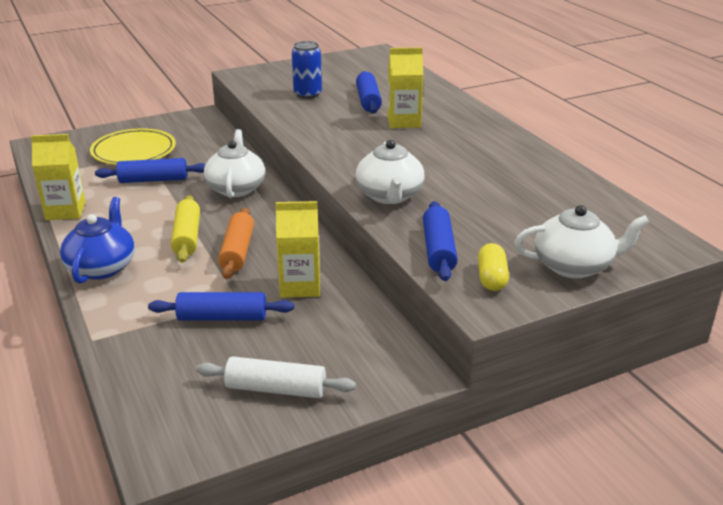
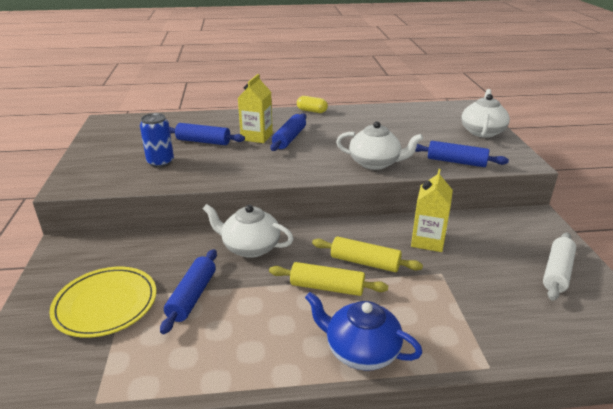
camera: 70 degrees left, 0 degrees up
(65, 211) = (218, 374): yellow carton -> none
(222, 318) = (465, 284): blue rolling pin -> blue rolling pin (289, 138)
(237, 251) = (365, 262): orange rolling pin -> yellow rolling pin
(491, 278) = (493, 154): yellow capsule -> yellow capsule (312, 111)

